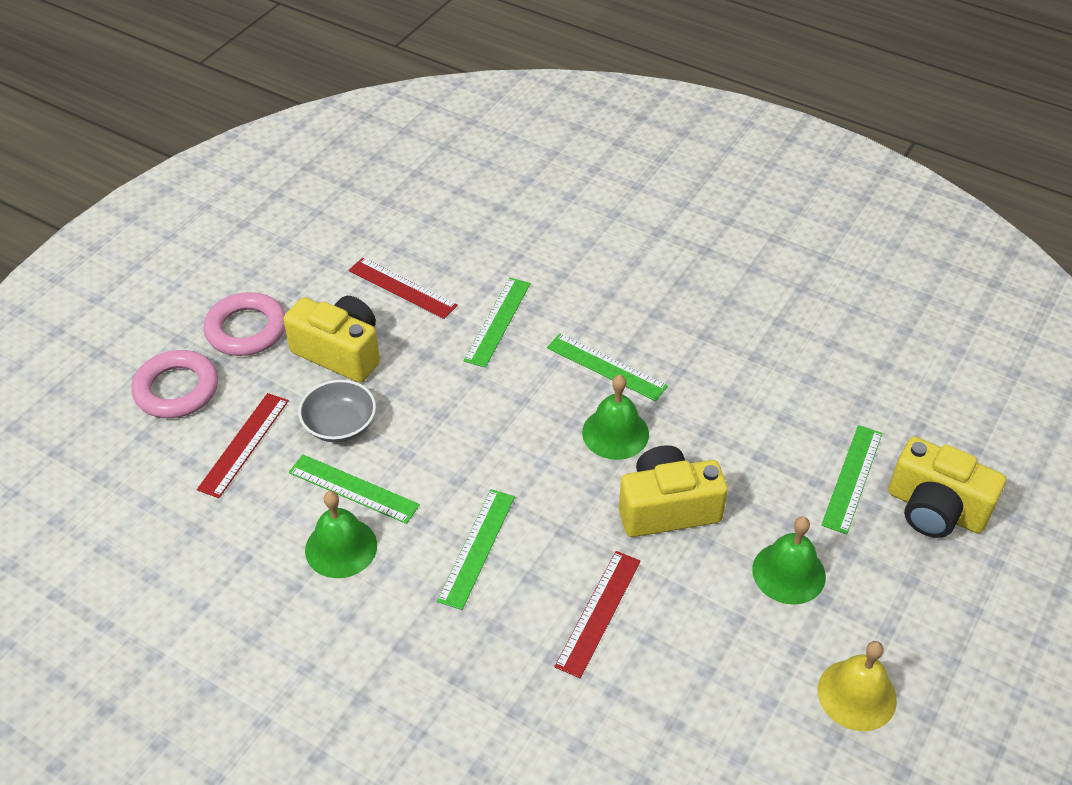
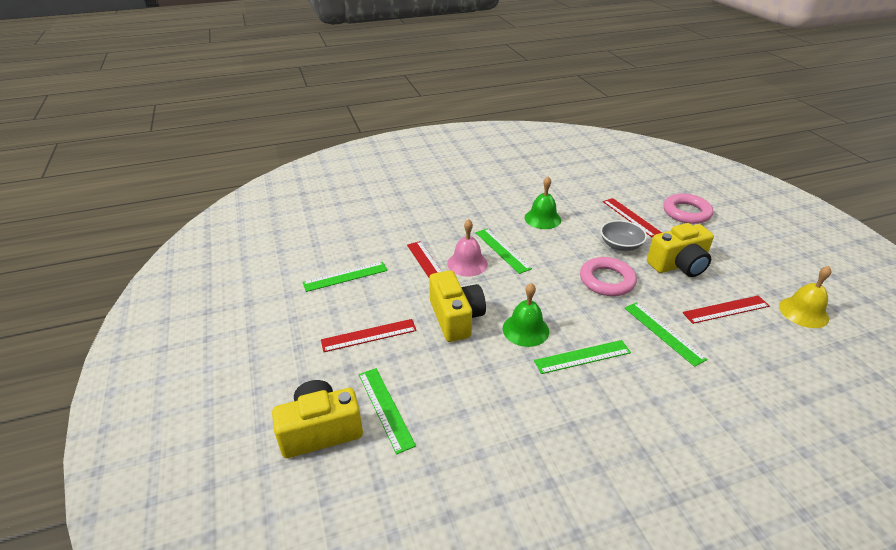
camera: 130 degrees right, 10 degrees down
(246, 329) = (721, 244): pink ring -> pink ring (607, 280)
(353, 489) = (573, 233): green ruler -> green ruler (345, 276)
(549, 569) = (467, 263): none -> pink bell
(667, 508) = (456, 318): yellow camera -> yellow camera turned 45 degrees counterclockwise
(788, 573) = (369, 335): green bell -> red ruler
(857, 694) = (291, 313): yellow bell -> yellow bell (803, 312)

